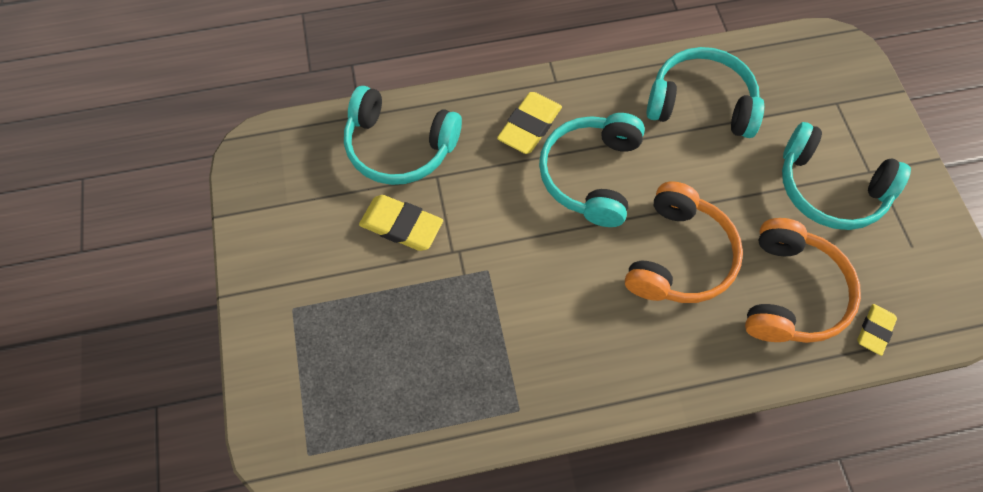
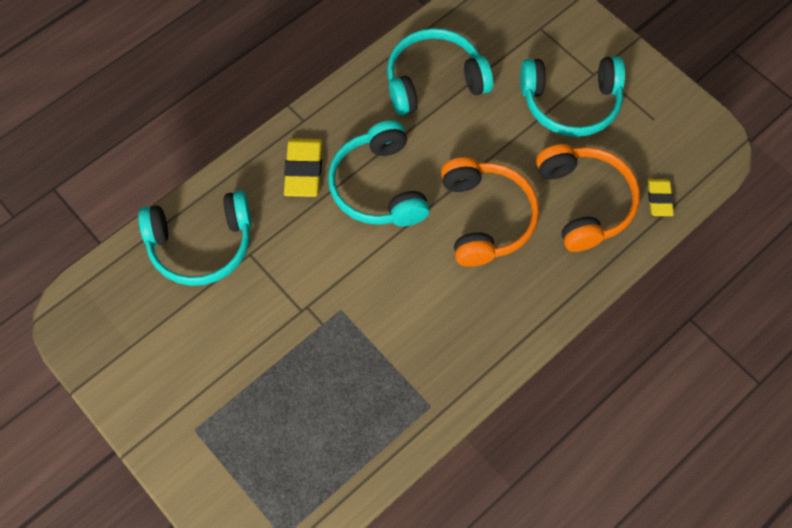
camera: 30 degrees left, 0 degrees up
(401, 225) = (245, 311): yellow eraser -> none

